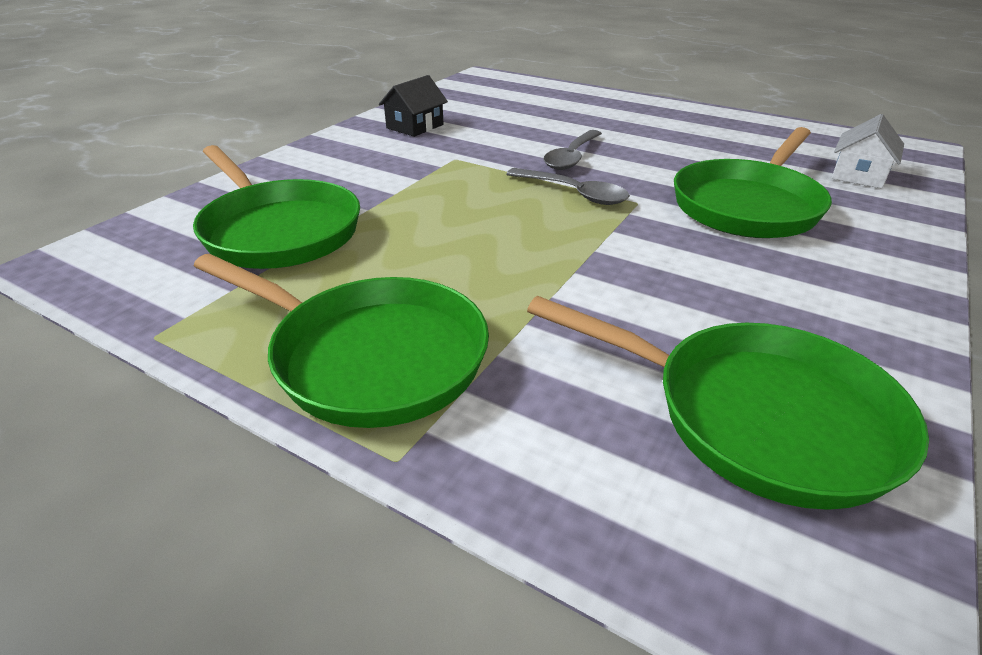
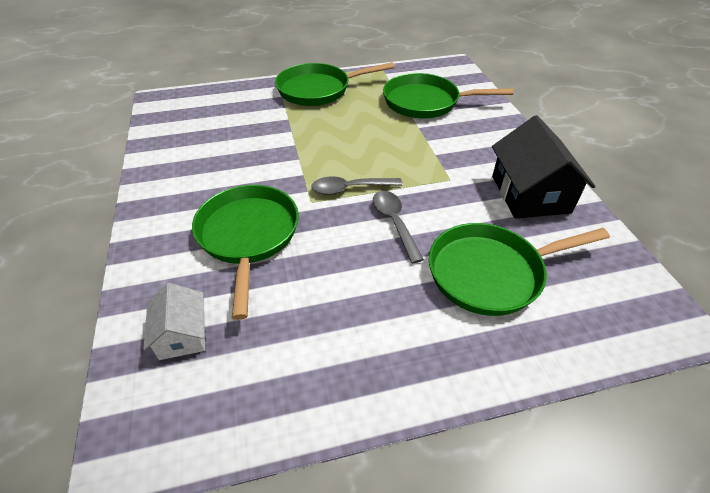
camera: 135 degrees right, 10 degrees up
(415, 126) = (530, 194): black house -> black house, size x1.77
(755, 416) = (194, 127): green pan -> green pan (491, 272)

